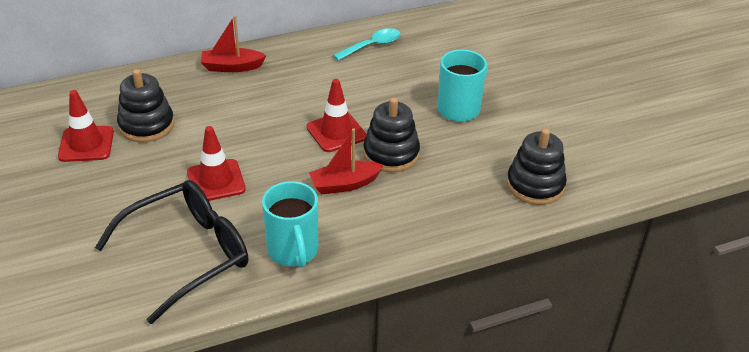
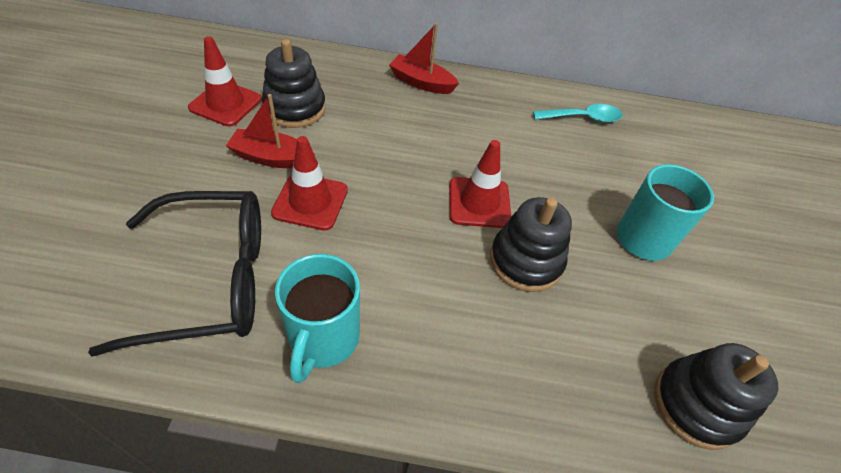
camera: 25 degrees right, 10 degrees up
(344, 184) = (445, 275): red boat -> red boat (271, 158)

